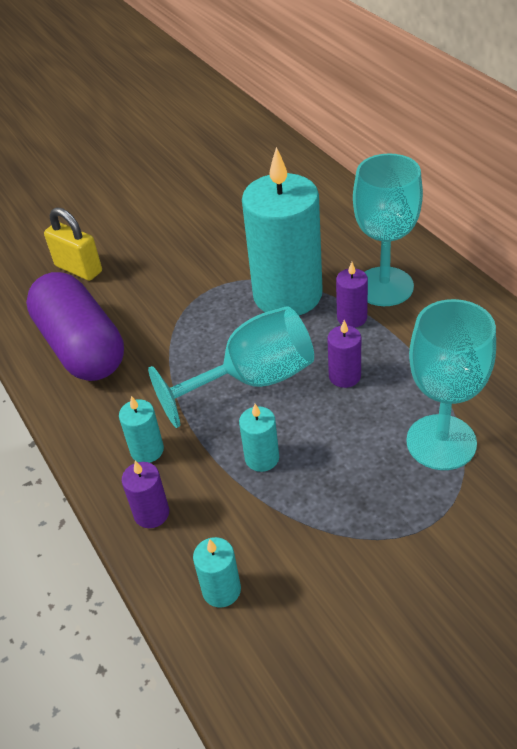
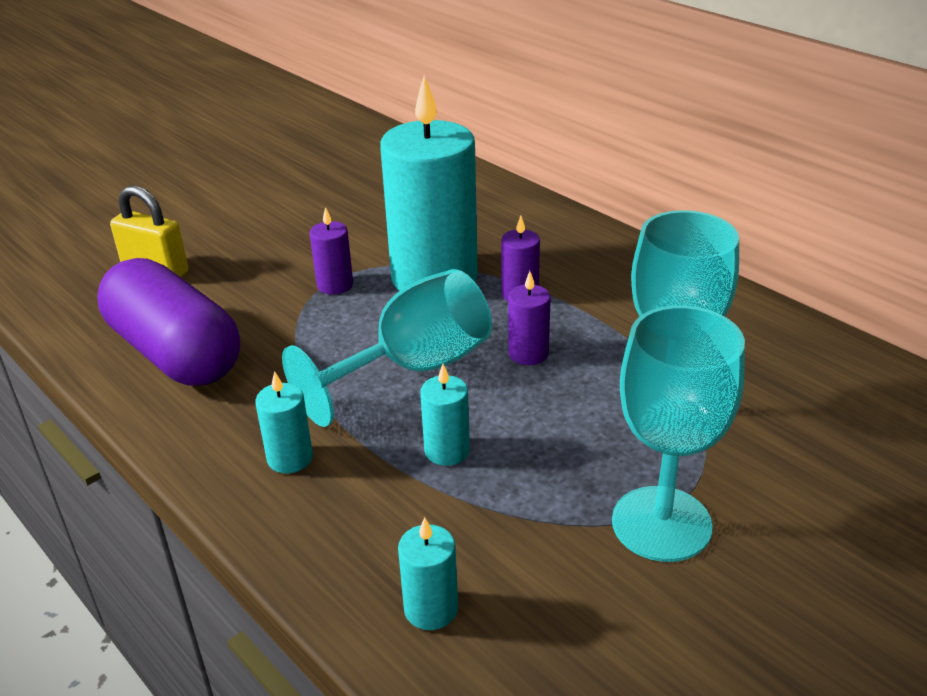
camera: 15 degrees left, 10 degrees down
(151, 513) = (312, 530): purple candle -> purple candle (335, 285)
(384, 286) = (549, 261): turquoise goblet -> turquoise goblet (661, 524)

